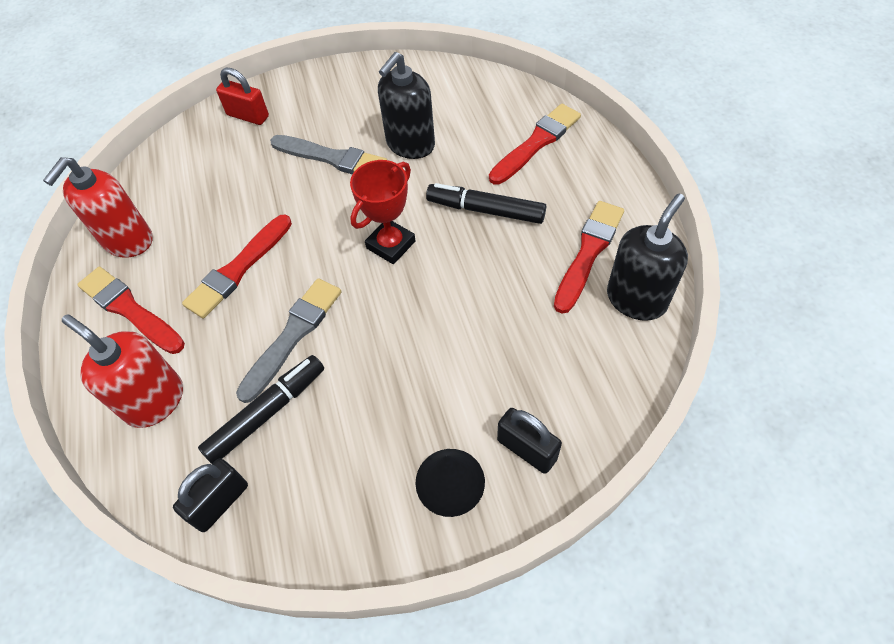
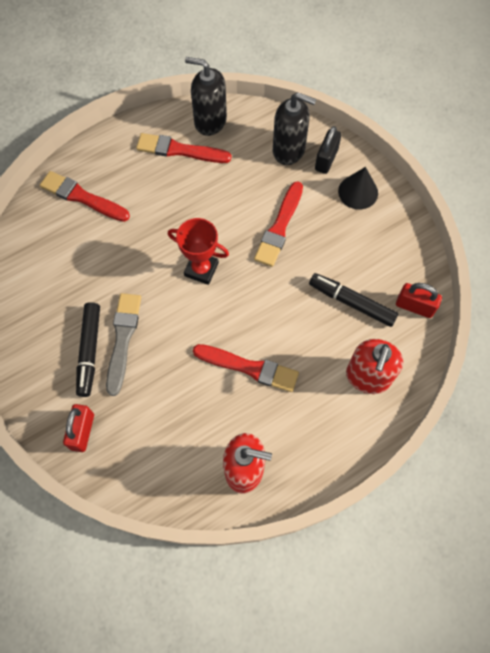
camera: 110 degrees left, 10 degrees up
(130, 309) = (306, 432): red brush -> red brush (279, 227)
(220, 502) = (414, 306): black padlock -> red padlock
(292, 335) = (293, 308): grey brush -> none
(410, 144) = (97, 284): black soap dispenser -> black soap dispenser (289, 150)
(485, 210) = (156, 216): black marker -> black marker (89, 351)

